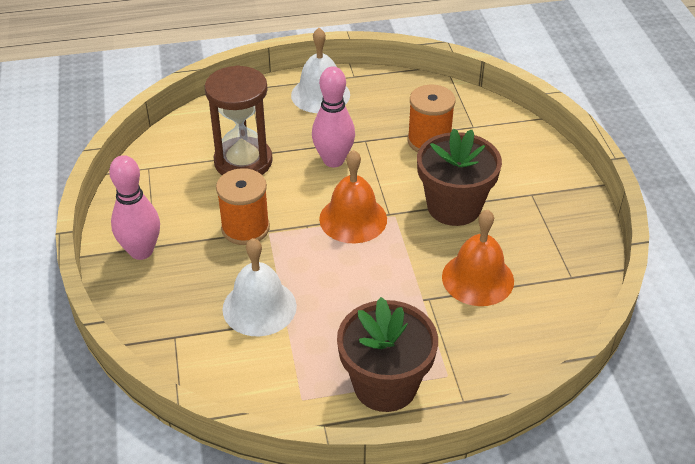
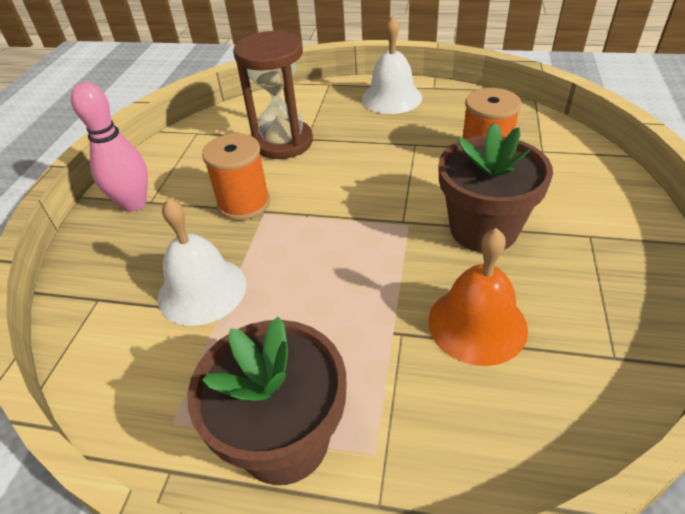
camera: 25 degrees right, 0 degrees up
(333, 160) = (371, 157): pink bowling pin -> none
(353, 219) = (359, 218): orange bell -> none

